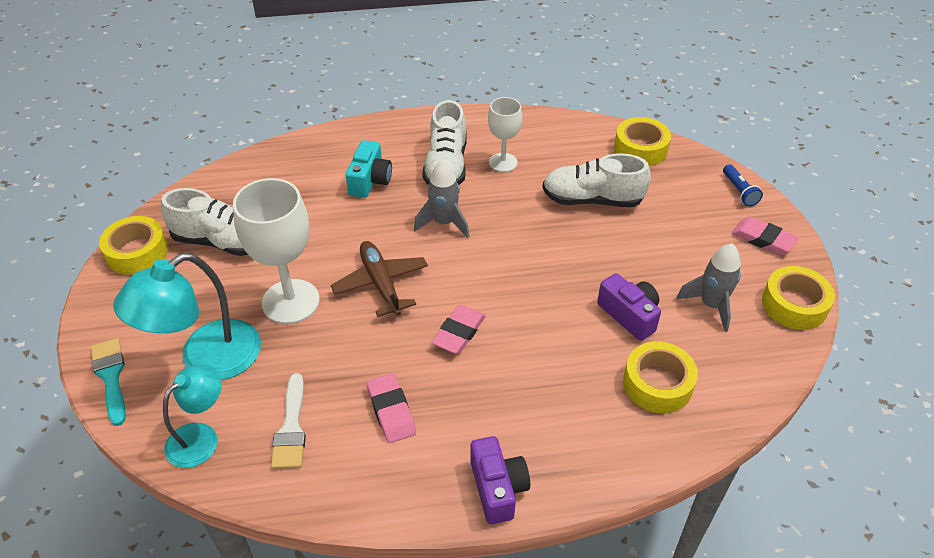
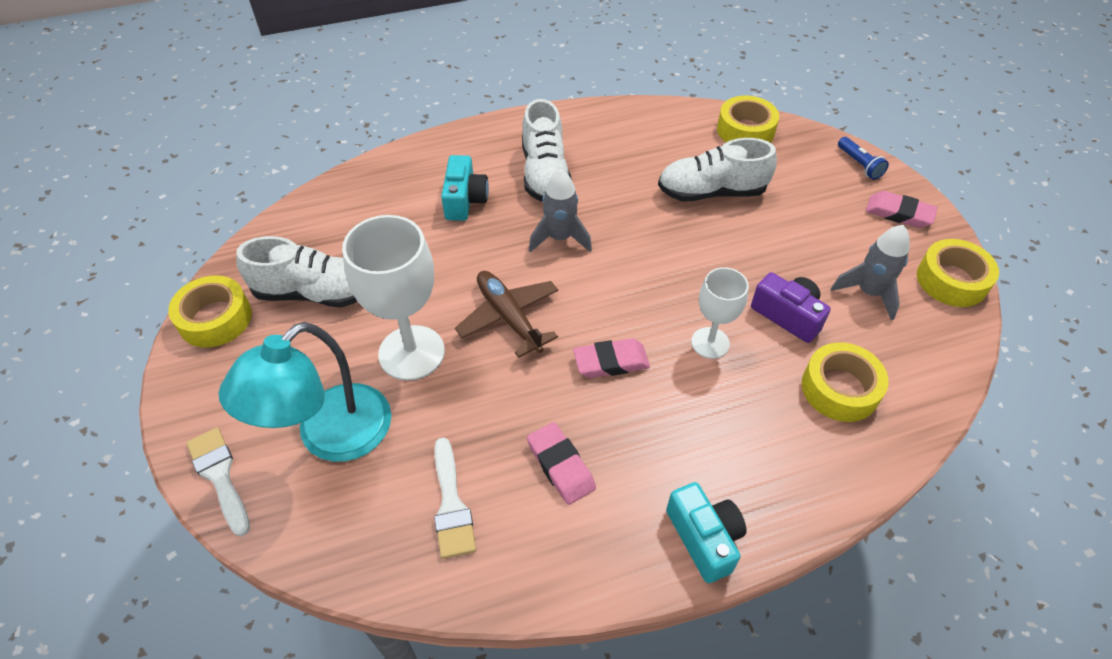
camera: 10 degrees left, 5 degrees up
(111, 376) = (220, 475): turquoise brush -> white brush
(201, 437) = (347, 534): turquoise lamp -> none
(459, 332) = (611, 362): pink eraser -> pink eraser turned 60 degrees clockwise
(498, 488) = (704, 538): purple camera -> turquoise camera
(503, 162) = (605, 162): white goblet -> white goblet (710, 343)

